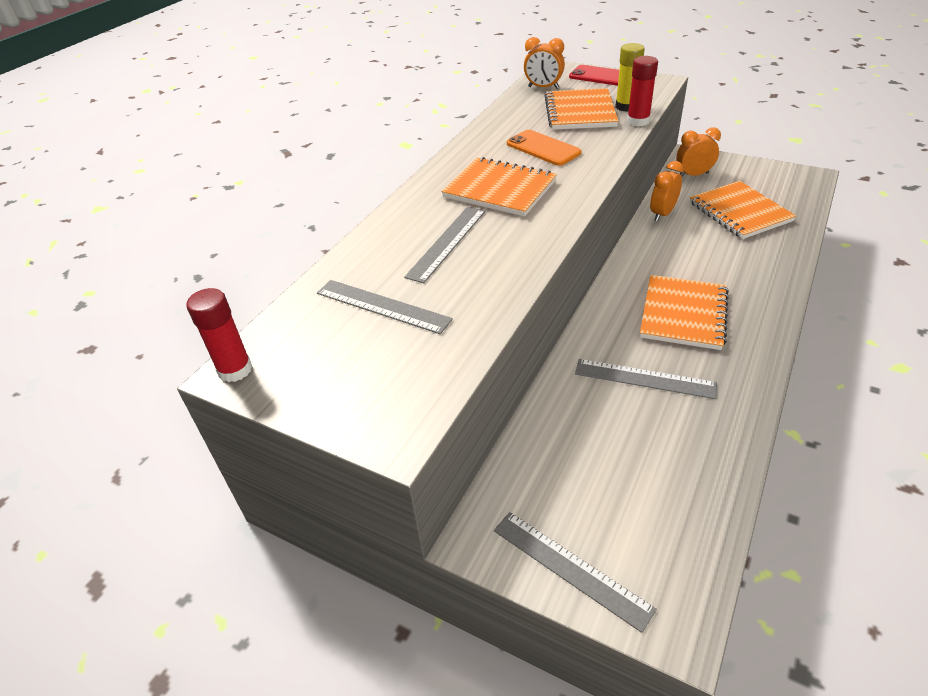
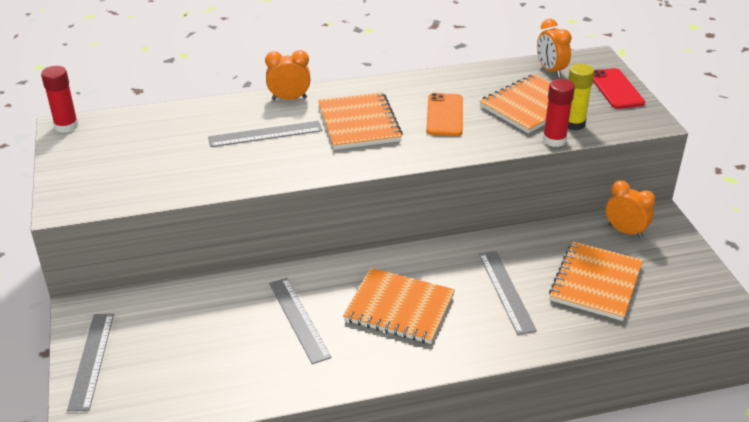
camera: 45 degrees right, 5 degrees down
(382, 306) = (171, 144): grey ruler -> grey ruler (506, 291)
(662, 214) = (533, 239): orange clock -> orange clock (289, 98)
(683, 314) = (399, 308): orange notebook -> orange notebook turned 45 degrees clockwise

